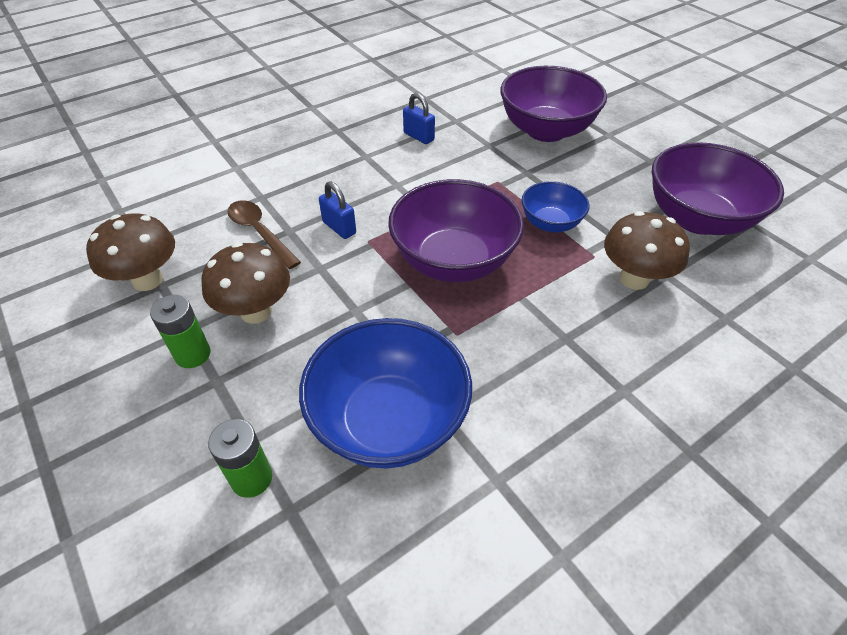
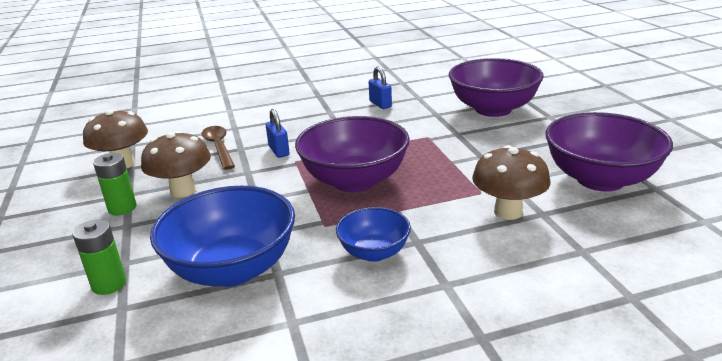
camera: 20 degrees right, 20 degrees down
(550, 223) = (455, 167): blue bowl -> blue bowl (374, 252)

